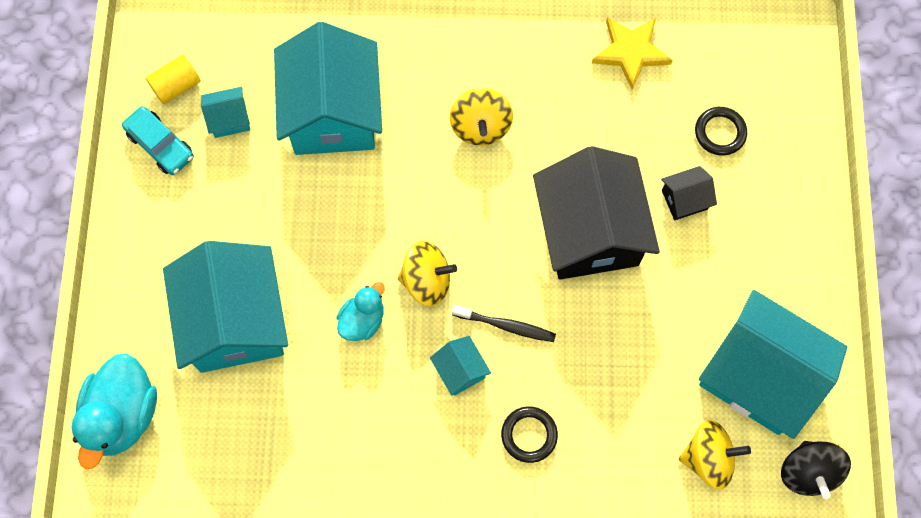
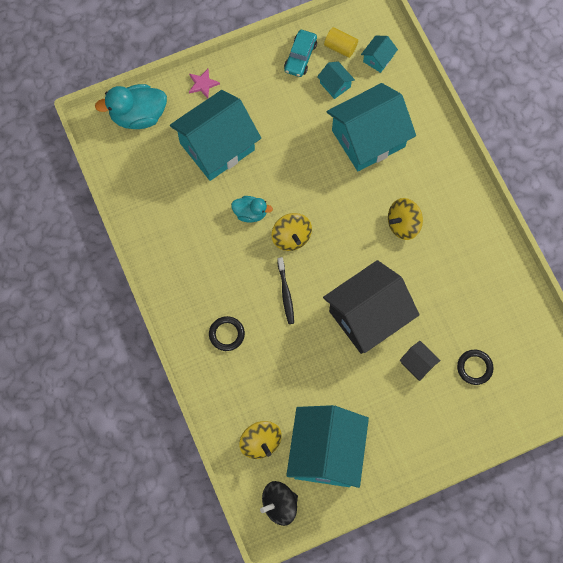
camera: 65 degrees right, 0 degrees up
(126, 298) = (203, 84): none -> pink star
(460, 370) = (246, 279): turquoise house -> turquoise house (378, 59)
(631, 52) = (501, 291): yellow star -> none

